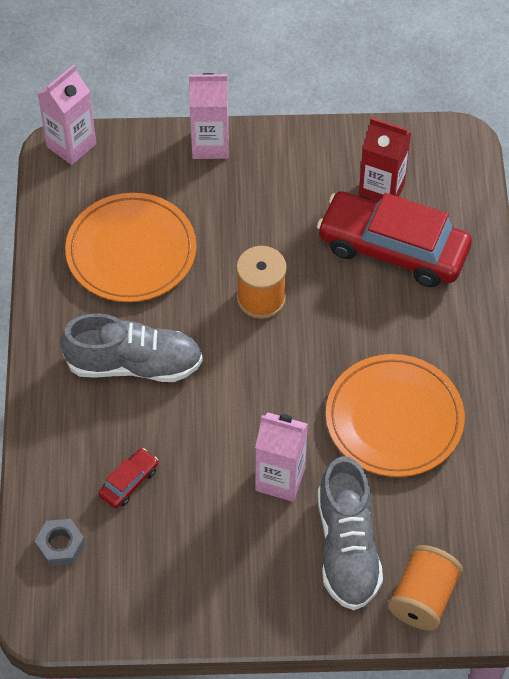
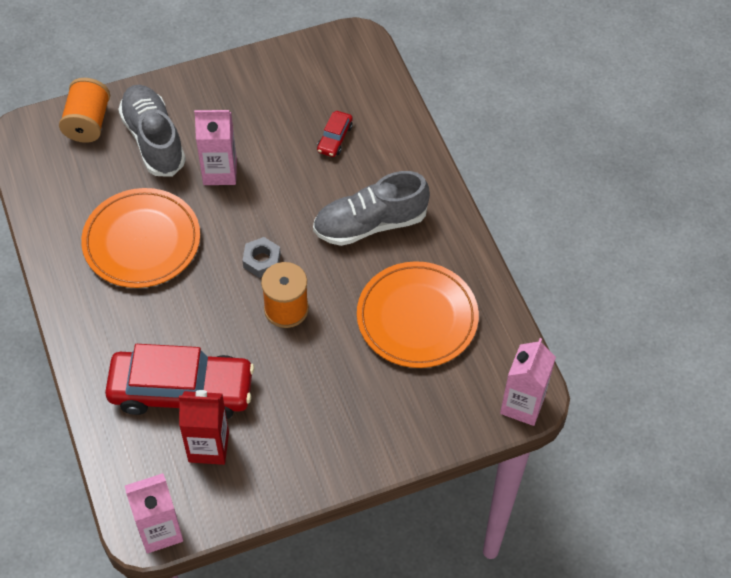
camera: 160 degrees right, 0 degrees up
(60, 545) = (365, 85): grey nut -> grey nut (262, 261)
(210, 144) = (391, 447): pink carton -> pink carton (160, 530)

